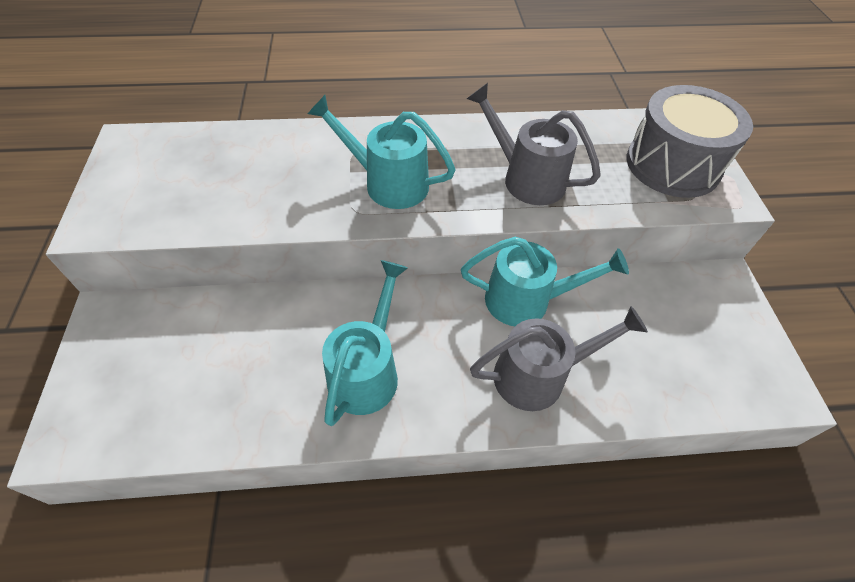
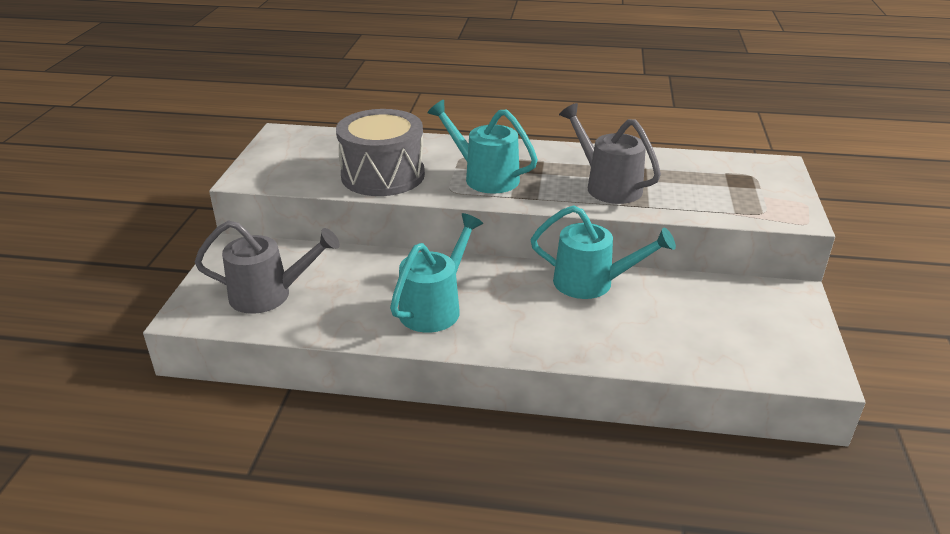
camera: 15 degrees right, 20 degrees down
(540, 375) = (586, 330): grey watering can -> grey watering can (270, 295)
(672, 165) = (751, 191): grey drum -> grey drum (383, 175)

